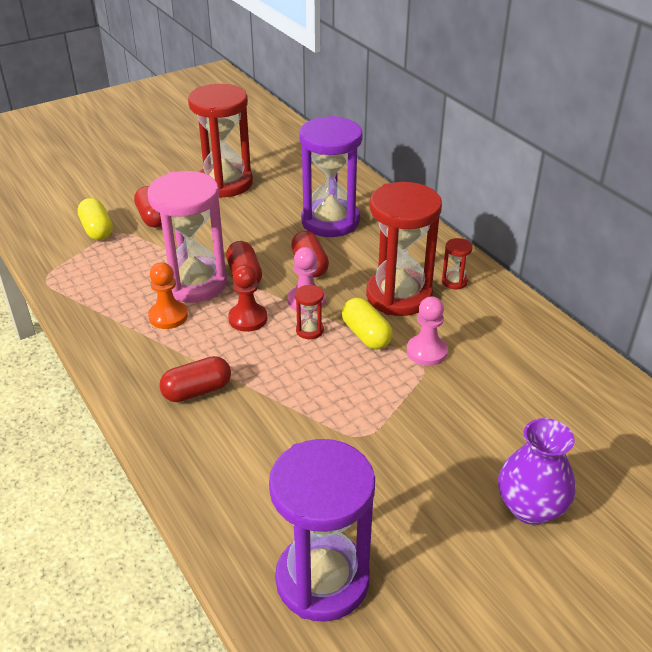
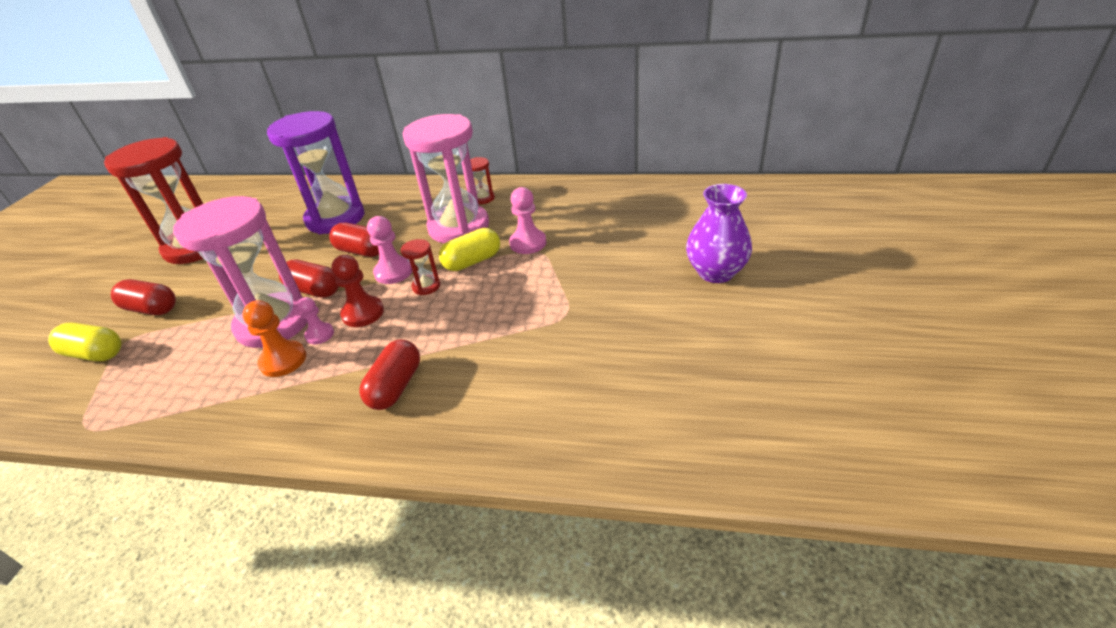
camera: 45 degrees left, 0 degrees up
(207, 314) = (320, 334): none -> pink pawn
(322, 580) = (681, 412): purple hourglass -> none
(366, 335) = (472, 261): yellow capsule -> yellow capsule turned 45 degrees counterclockwise
(399, 296) = (459, 227): red hourglass -> pink hourglass

